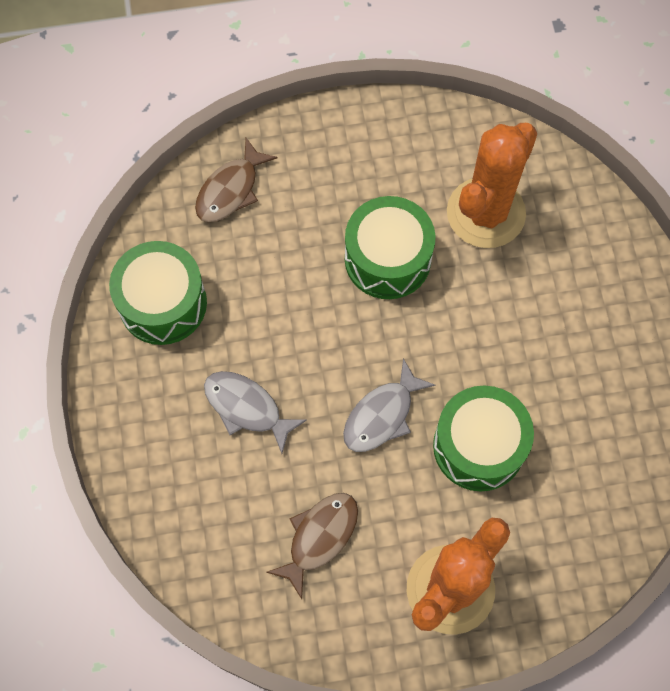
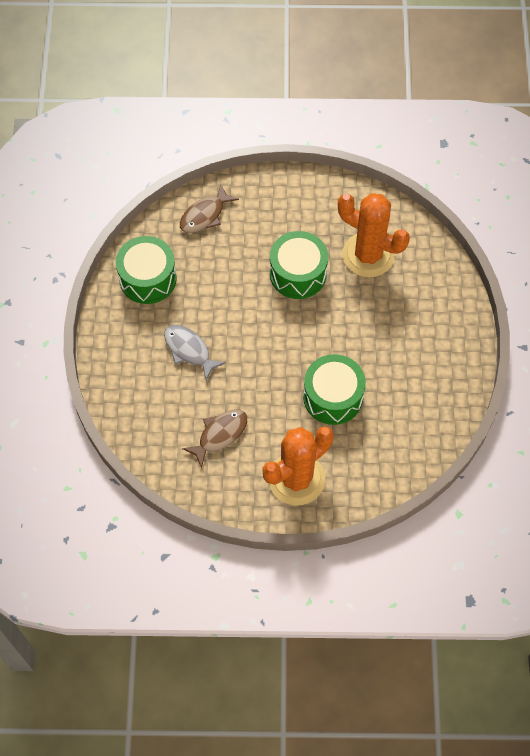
camera: 10 degrees right, 5 degrees down
(382, 415) = (274, 368): grey fish -> none
(486, 213) = (368, 255): orange cactus -> orange cactus turned 75 degrees clockwise

